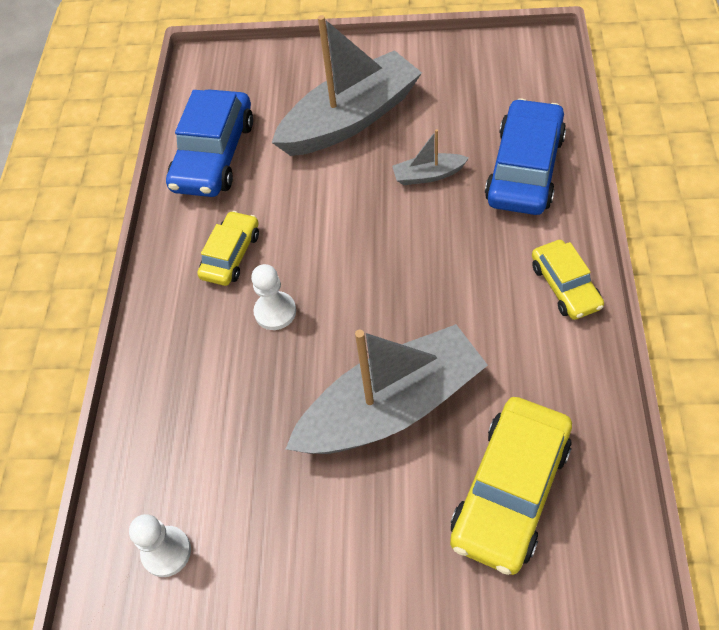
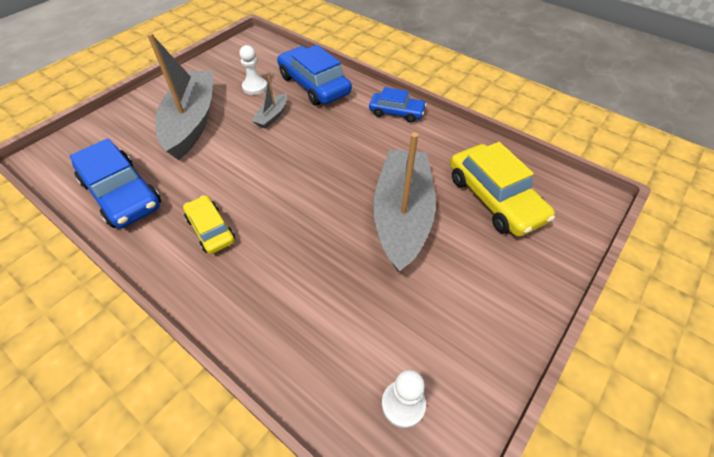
camera: 60 degrees left, 5 degrees down
(275, 312) = (280, 232): white pawn -> white pawn (255, 87)
(565, 286) = (396, 112): yellow car -> blue car

